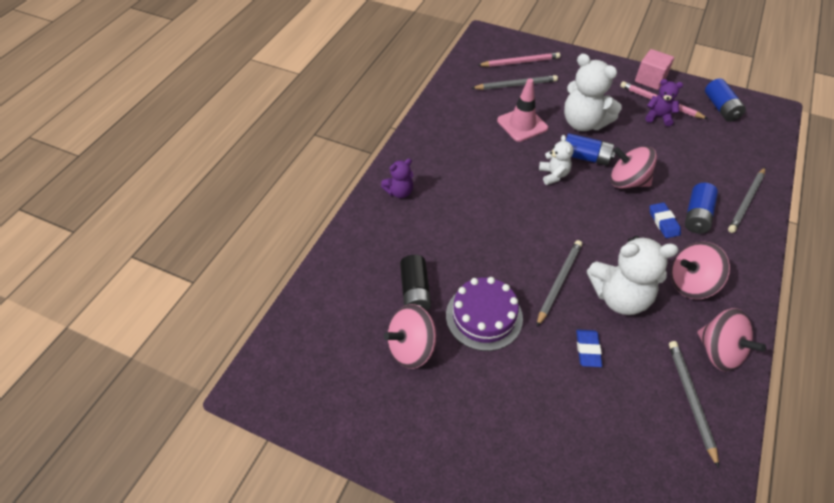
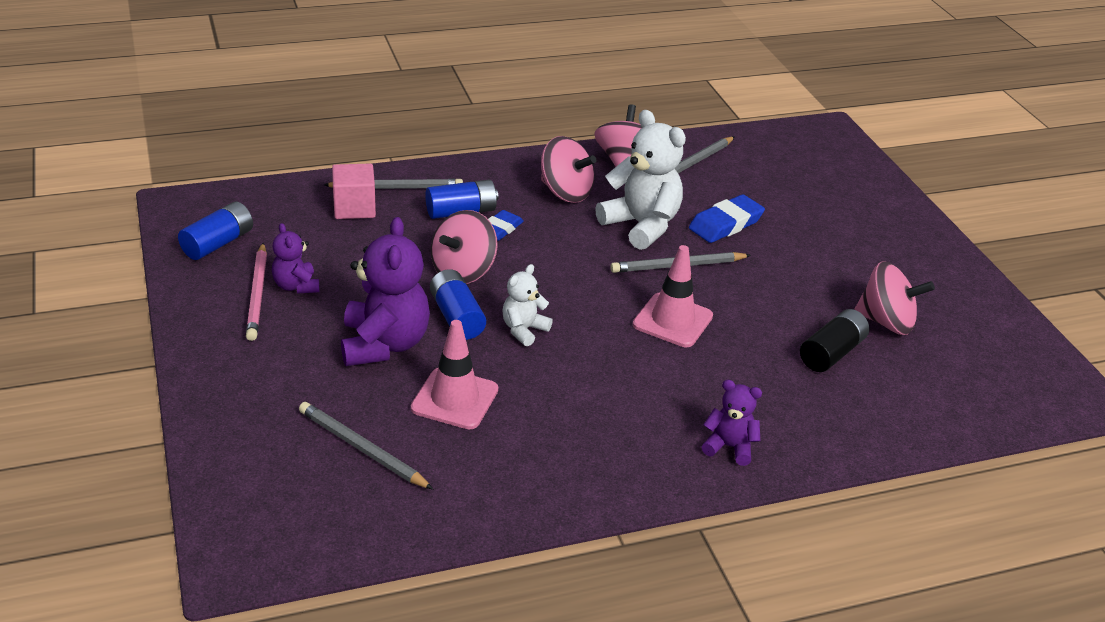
camera: 135 degrees left, 15 degrees down
(484, 316) = (786, 294): purple cake -> none
(509, 240) = (672, 320): none -> pink traffic cone
(520, 62) = (288, 474): pink pencil -> none
(583, 123) = (384, 344): white teddy bear -> purple teddy bear
(587, 349) = (725, 224): blue eraser -> blue eraser, size x1.50
(627, 181) = (463, 271): pink spinning top -> pink spinning top turned 60 degrees clockwise
(650, 79) = (203, 319): pink cube -> pink cube (354, 208)

